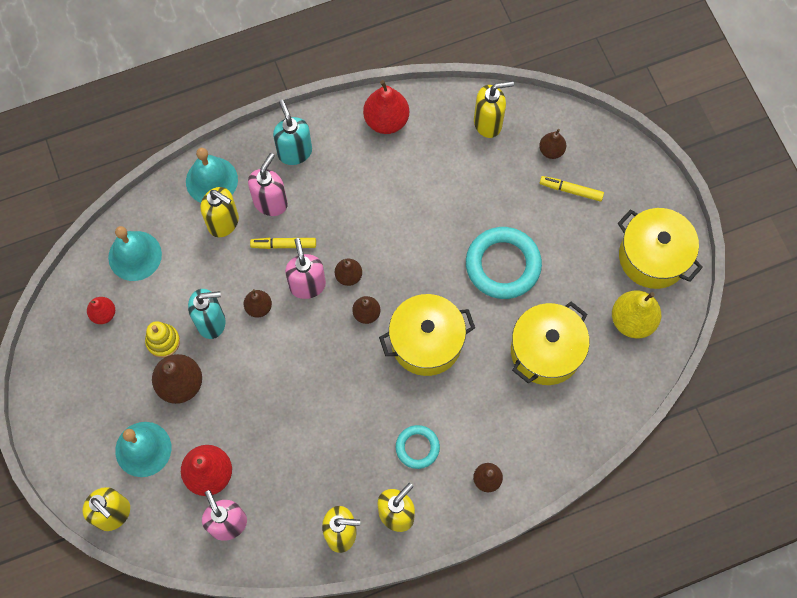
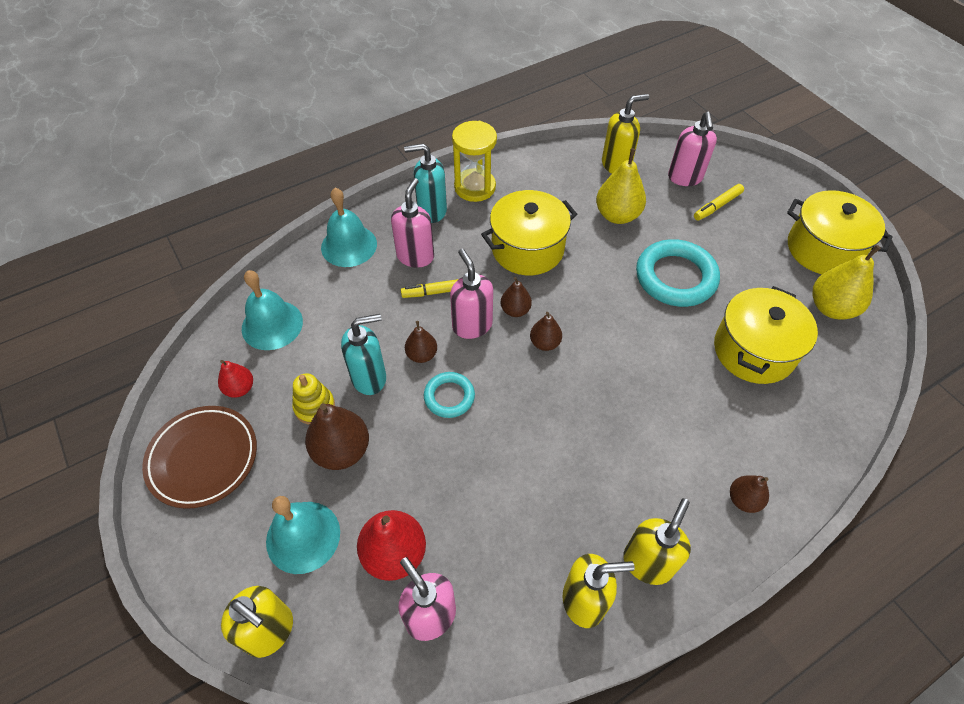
camera: 10 degrees left, 15 degrees down
(71, 372) = (203, 458): none -> brown plate
(224, 223) = (368, 280): yellow soap dispenser -> none
(294, 152) = (431, 211): turquoise soap dispenser -> turquoise soap dispenser turned 60 degrees counterclockwise
(341, 129) = (475, 187): none -> yellow hourglass
(386, 120) = (517, 175): red pear -> none
(417, 447) = (647, 476): turquoise ring -> turquoise ring (449, 397)
(426, 342) = (620, 361): yellow pot -> yellow pot (527, 249)
(470, 186) = (617, 215): none -> yellow pear
(551, 150) = (685, 178): brown pear -> pink soap dispenser
(571, 190) = (717, 206): yellow marker -> yellow marker turned 45 degrees counterclockwise

